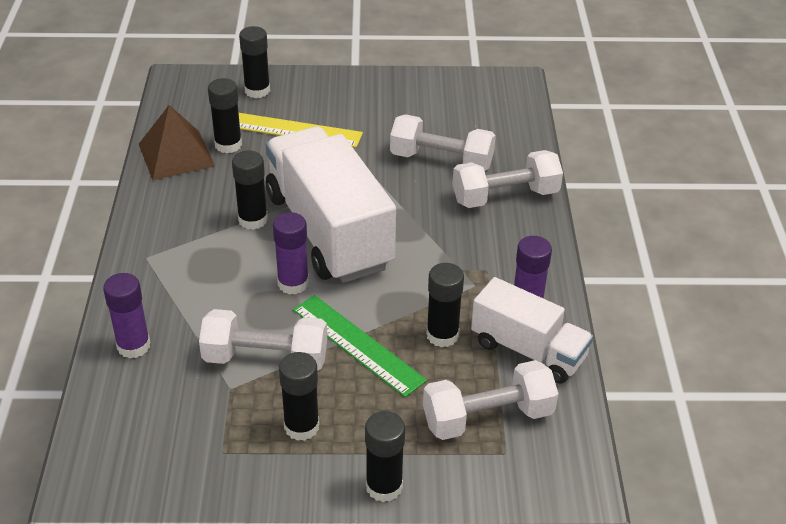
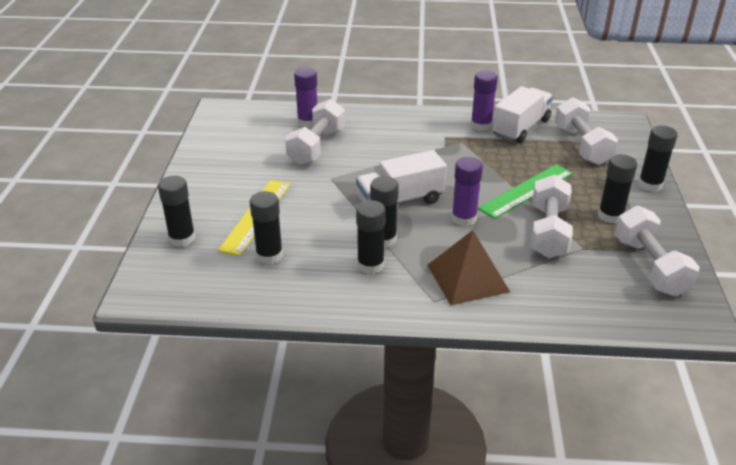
camera: 85 degrees left, 5 degrees down
(133, 346) = (547, 301): purple glue stick -> purple glue stick (308, 122)
(176, 154) = (278, 289): brown pyramid -> brown pyramid (467, 278)
(329, 231) = (400, 200): white truck -> white truck, size x0.58
(442, 335) = (511, 157): black glue stick -> black glue stick (370, 265)
(505, 196) = (365, 124): white dumbbell -> white dumbbell (650, 266)

